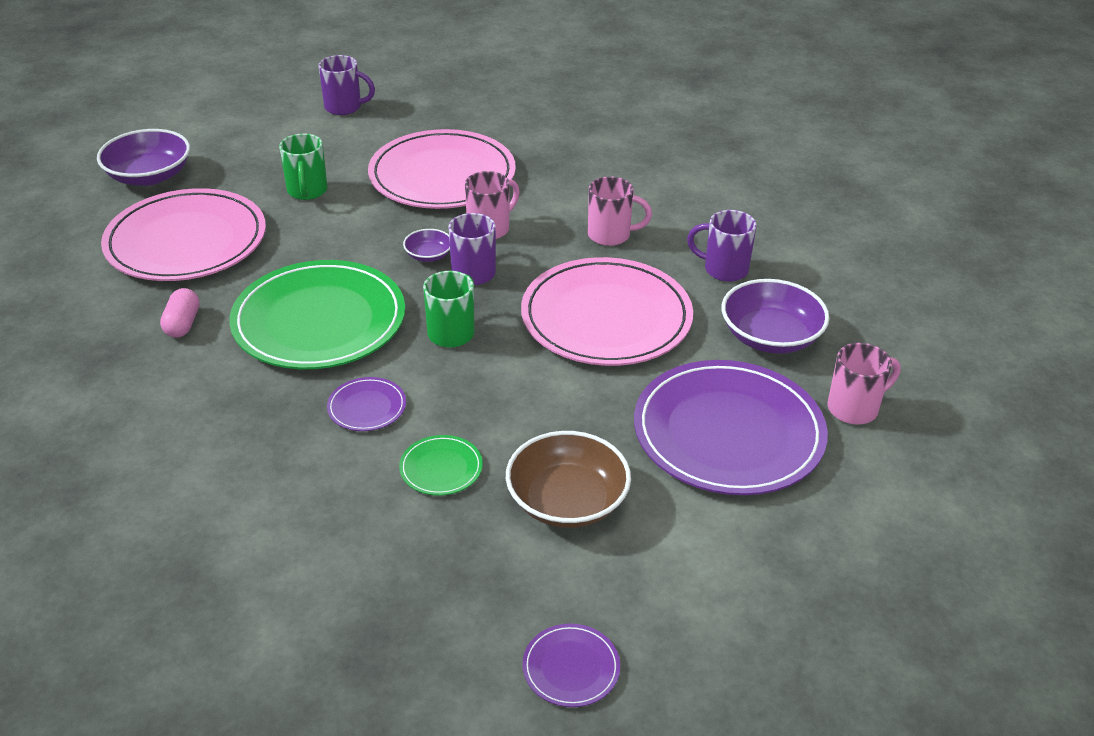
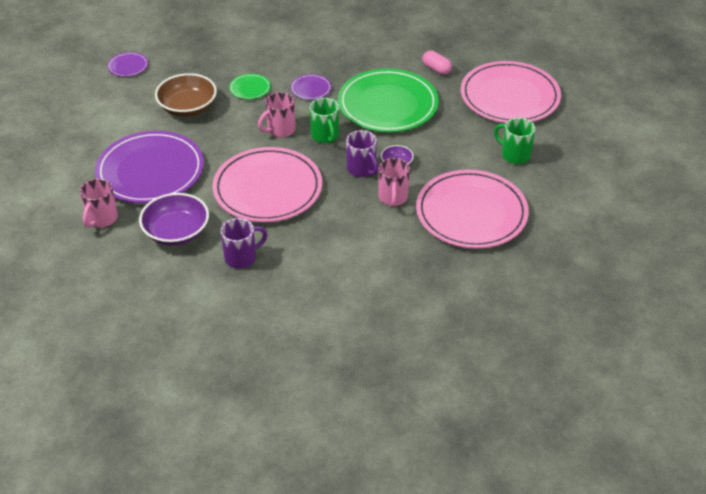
camera: 135 degrees right, 5 degrees up
(149, 176) = (597, 111): purple bowl -> none
(344, 107) = (609, 220): purple mug -> none
(610, 235) = (327, 238): pink mug -> pink mug (280, 130)

